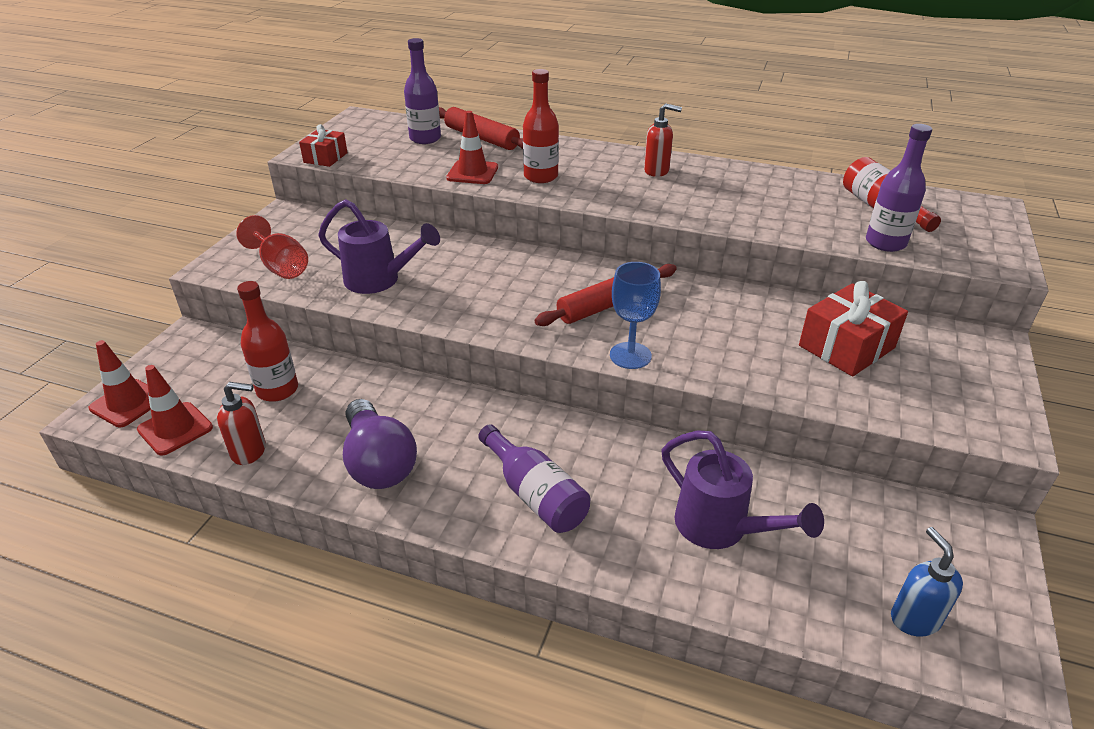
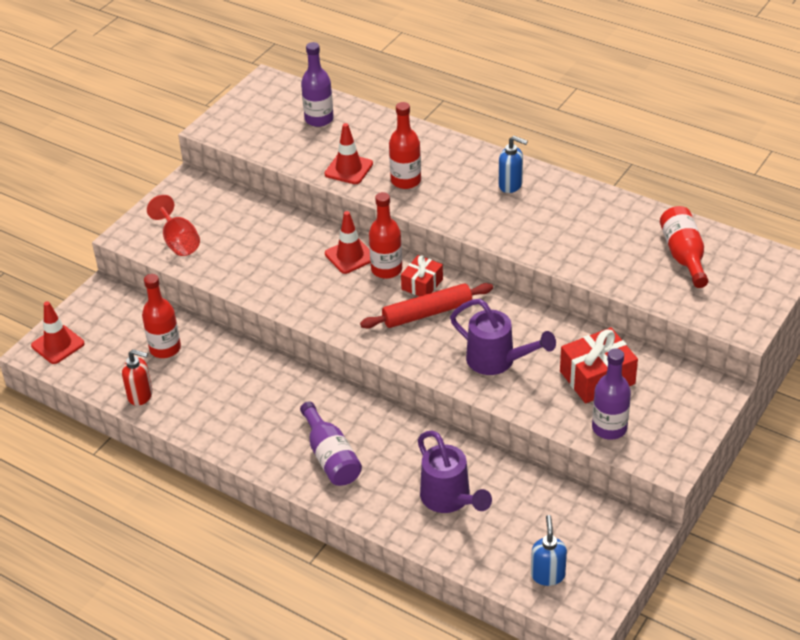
camera: 15 degrees right, 5 degrees up
(175, 429) = (91, 370): red traffic cone -> red traffic cone (350, 256)
(325, 157) = (227, 135): red gift -> red gift (422, 284)
(378, 462) = (228, 417): purple light bulb -> none
(379, 280) = (253, 266): purple watering can -> purple watering can (497, 361)
(481, 138) = (370, 124): red rolling pin -> none
(541, 268) = (386, 269): none -> red bottle
(630, 355) = (425, 362): blue goblet -> none
(657, 171) = (511, 185): red soap dispenser -> blue soap dispenser
(885, 243) = (661, 292): purple bottle -> purple bottle (609, 428)

